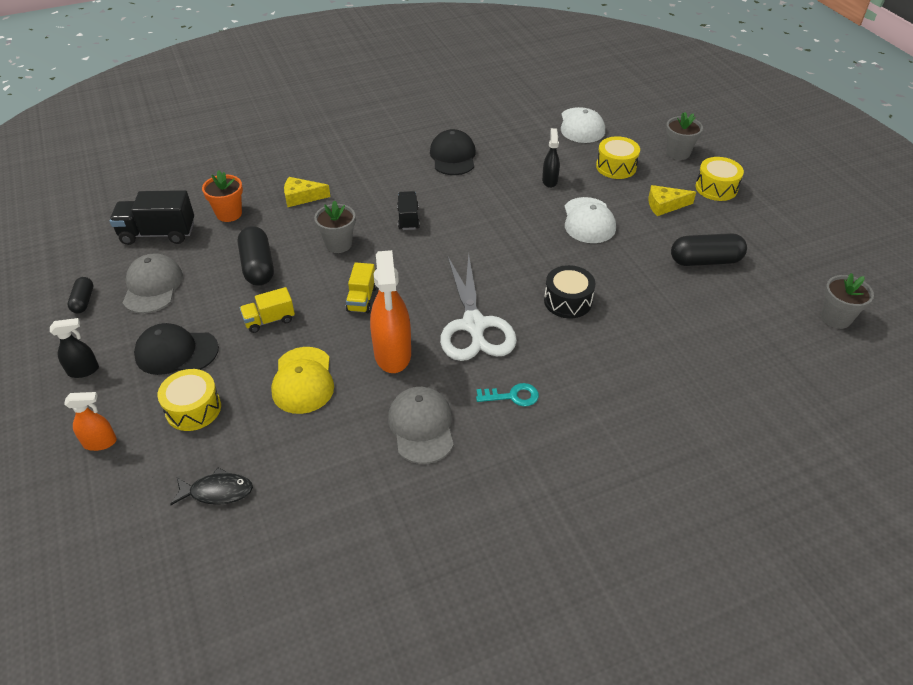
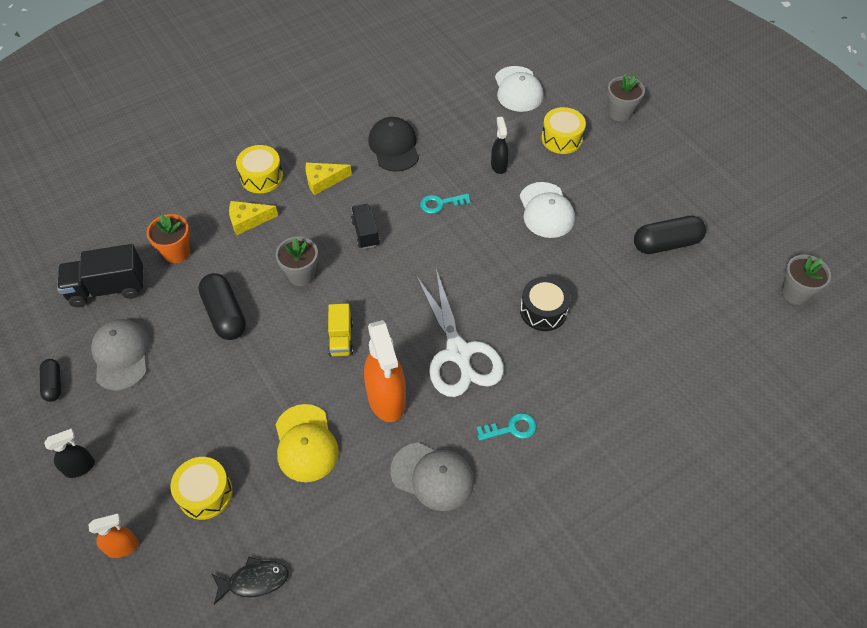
camera: 10 degrees left, 10 degrees up
(176, 352) = (169, 430): black cap -> none
(269, 320) = (254, 378): yellow truck -> none
(421, 426) = (432, 476): grey cap -> grey cap turned 135 degrees clockwise
(486, 204) = (441, 203): none -> turquoise key
(665, 205) = (617, 181): yellow cheese -> yellow cheese (323, 181)
(716, 188) = (664, 152): yellow drum -> yellow drum (261, 177)

